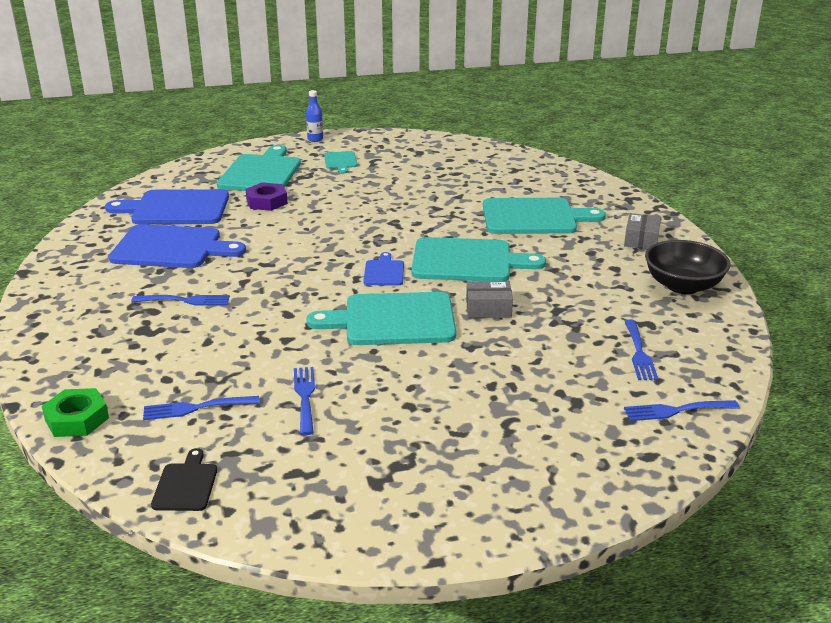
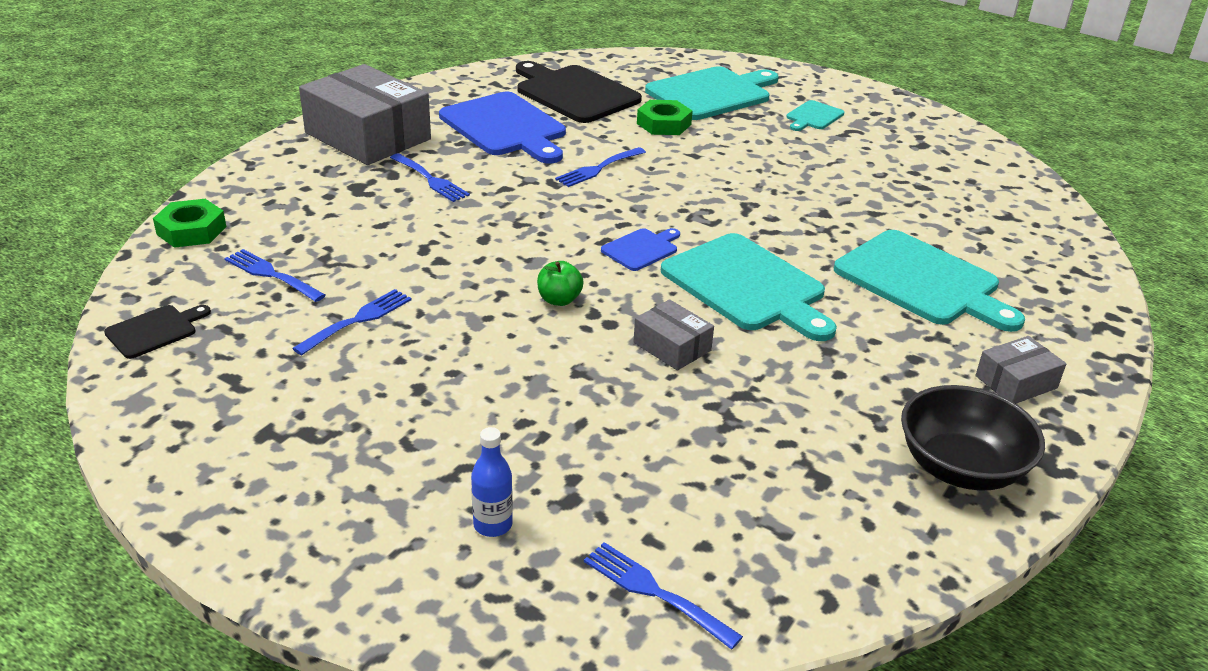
camera: 45 degrees right, 5 degrees up
(84, 298) = (367, 136): none -> grey box
(176, 208) = (574, 93): blue cutting board -> black cutting board
(267, 201) = (664, 124): purple nut -> green nut
(315, 139) = (830, 82): blue bottle -> blue bottle (493, 525)
(393, 320) = (559, 300): turquoise cutting board -> green apple
(639, 353) = (743, 502): blue fork -> blue fork (598, 168)

